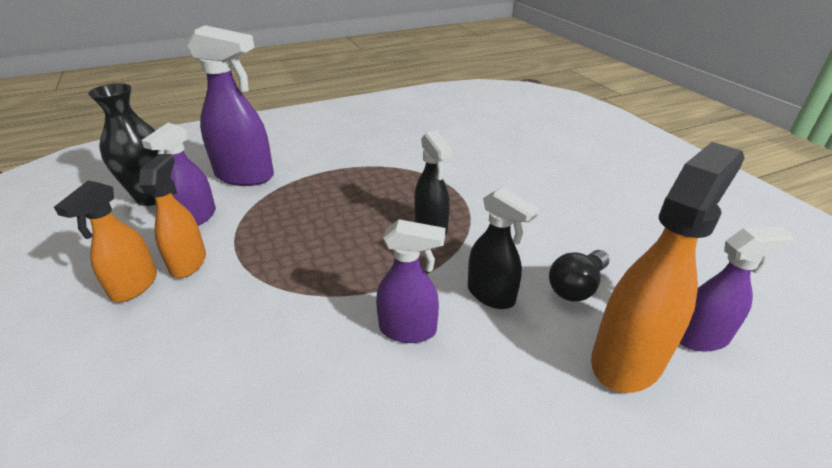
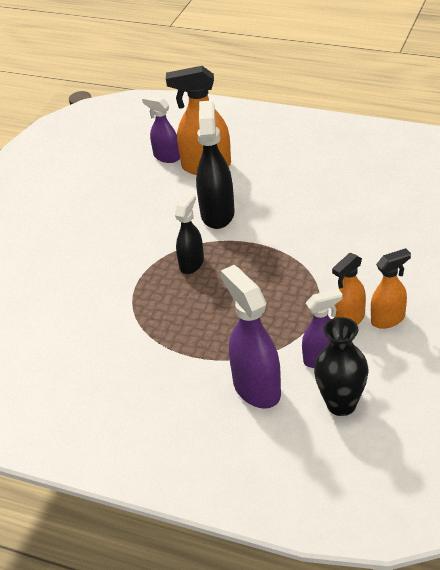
camera: 130 degrees left, 5 degrees up
(408, 330) = (273, 220): purple spray bottle -> none
(491, 295) = (217, 213): black spray bottle -> black spray bottle, size x1.61
(576, 286) = (175, 196): black light bulb -> none

